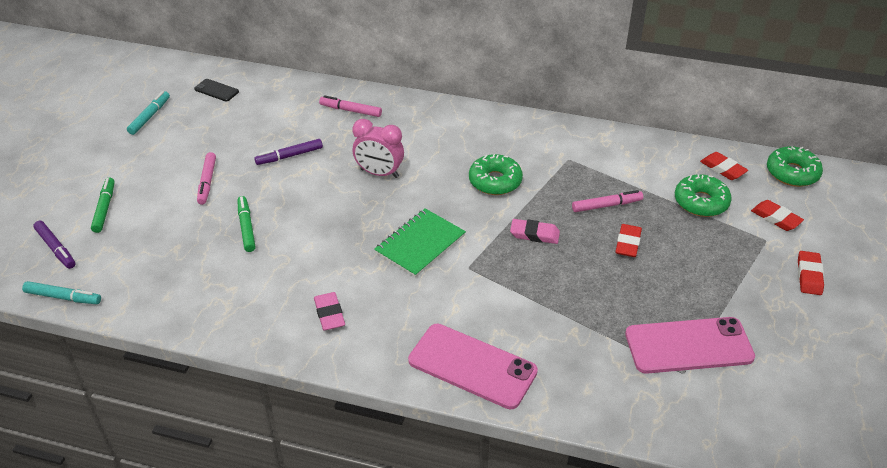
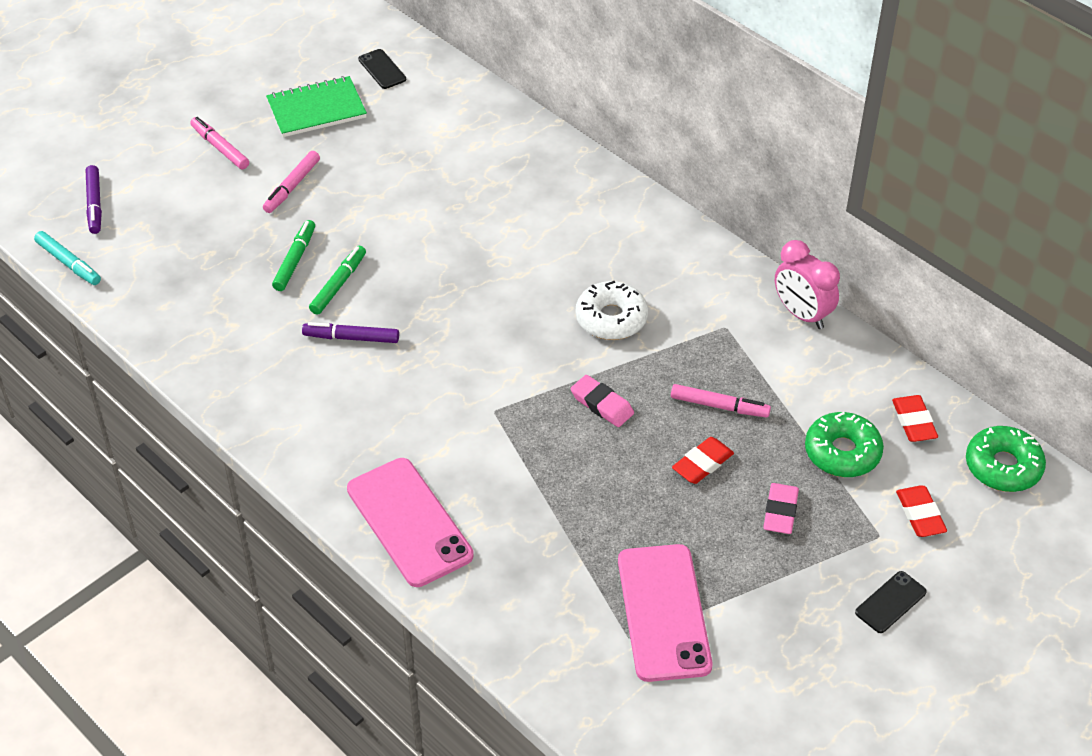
camera: 30 degrees right, 5 degrees up
(104, 208) = (169, 176): green marker -> green marker (338, 284)
(150, 116) = (287, 77): turquoise marker -> none
(289, 156) = (402, 189): purple marker -> purple marker (351, 338)
(329, 314) = (308, 398): pink eraser -> pink eraser (780, 512)
(350, 110) = (515, 156): pink marker -> pink marker (220, 148)
(379, 173) = (485, 253): pink clock -> pink clock (802, 314)
(420, 244) = (463, 360): green notebook -> green notebook (316, 109)
(495, 181) = (611, 318): green donut -> white donut
(688, 345) = (663, 612): pink phone -> pink phone turned 60 degrees clockwise
(809, 275) = (890, 602): red eraser -> black phone

